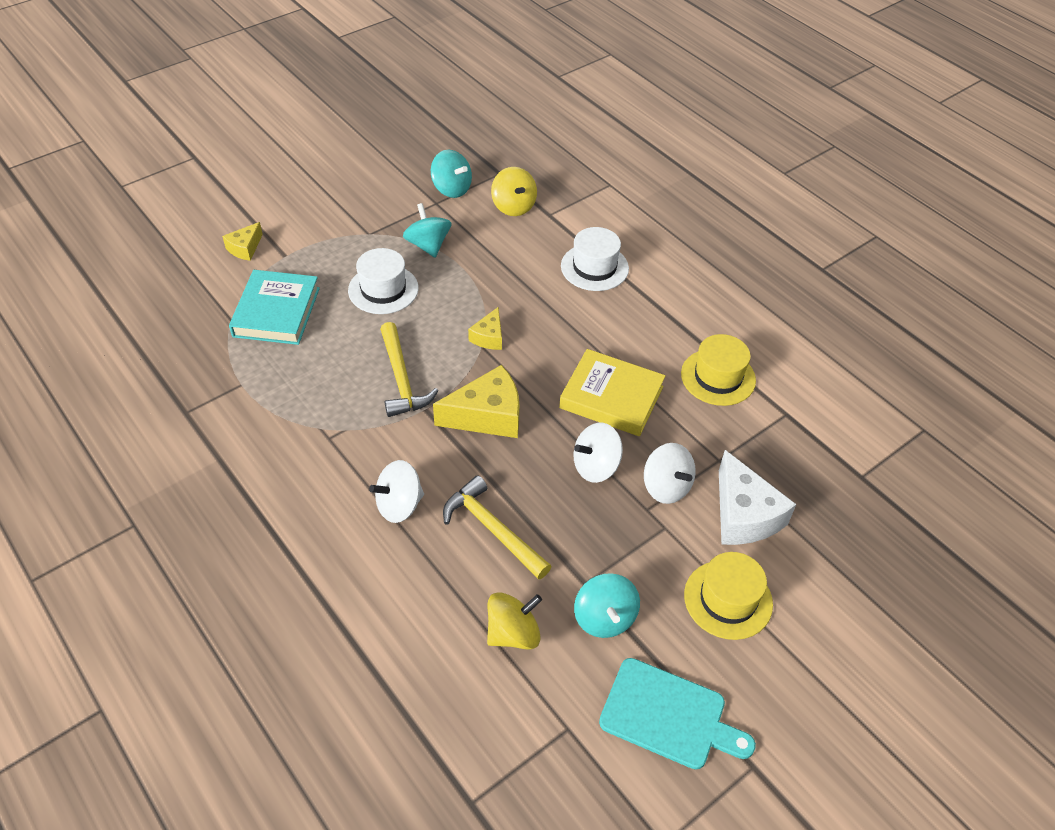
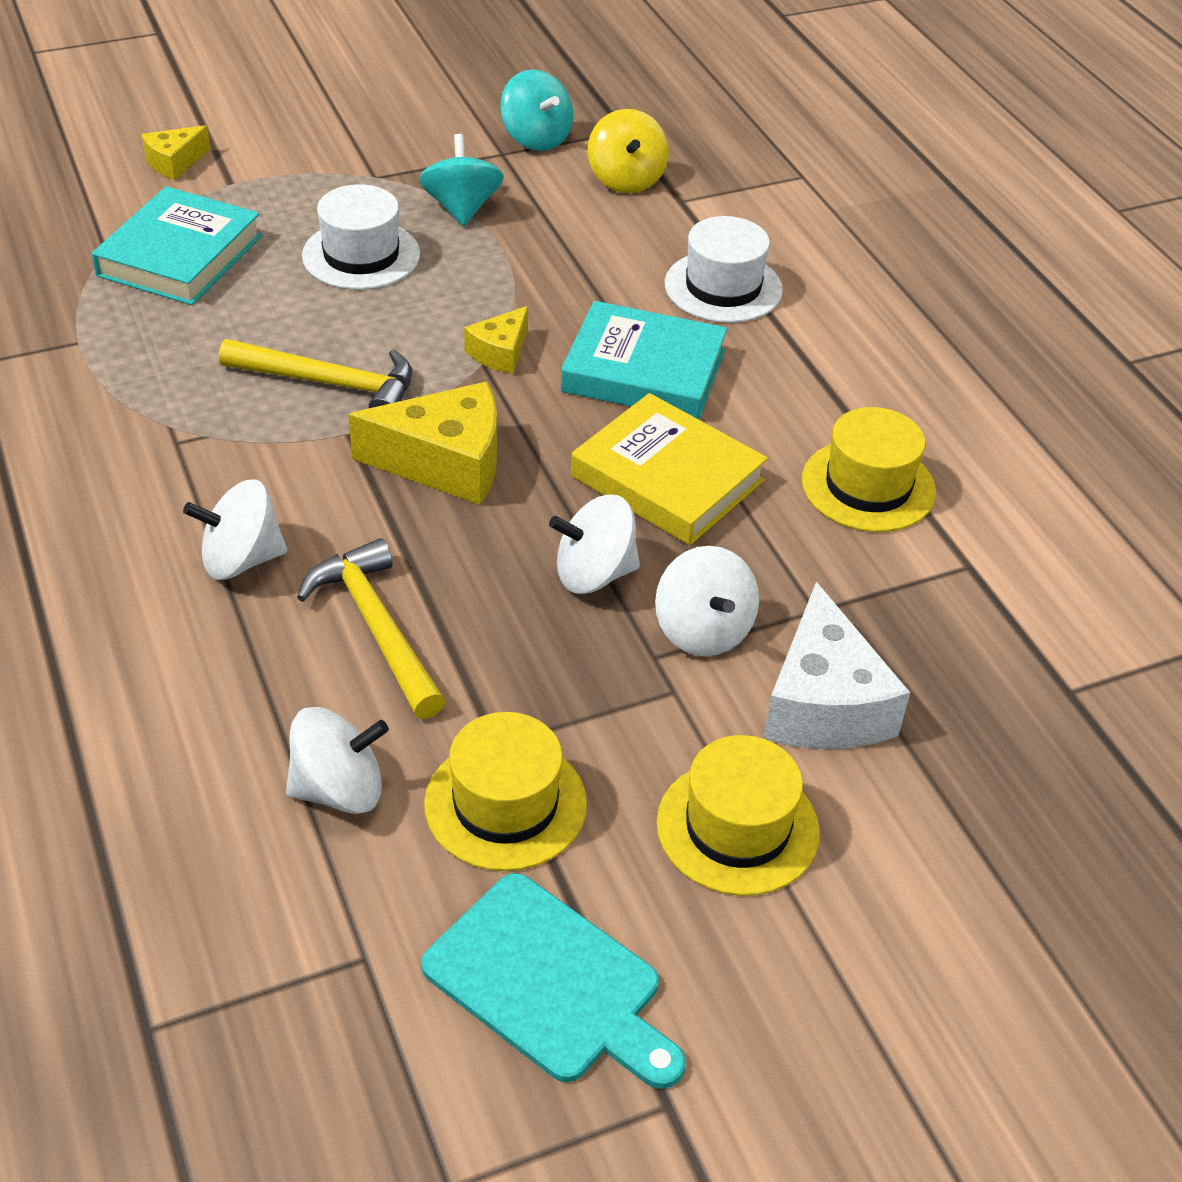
camera: 15 degrees right, 5 degrees down
(401, 379) = (330, 384): yellow hammer -> yellow hammer turned 75 degrees counterclockwise
(513, 633) = (339, 789): yellow spinning top -> white spinning top
(572, 331) = (643, 371): none -> turquoise book
(604, 618) = (505, 804): turquoise spinning top -> yellow hat

